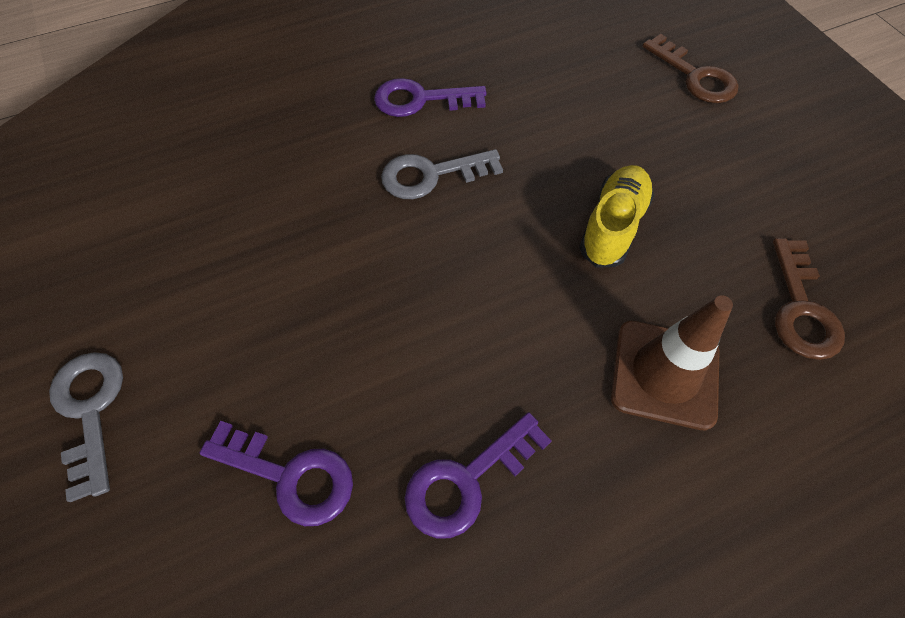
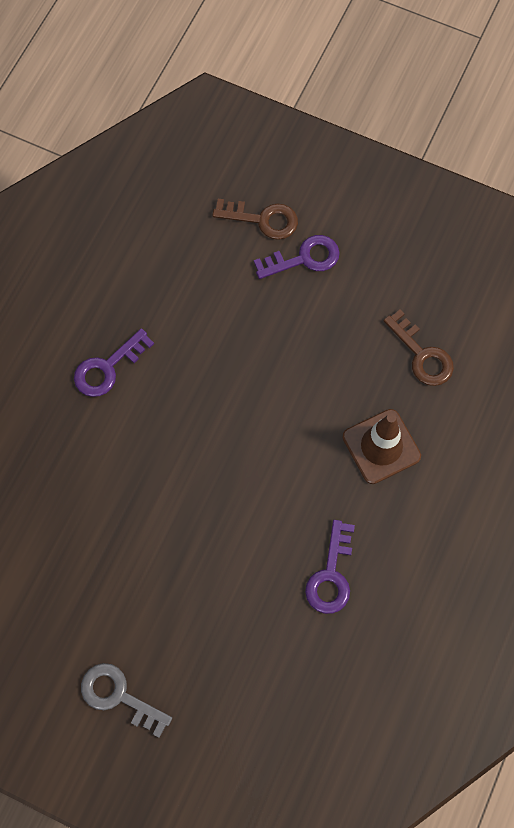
camera: 40 degrees left, 10 degrees up
(289, 475) = (248, 641): purple key -> purple key (303, 258)
(432, 175) = (165, 419): grey key -> none
(613, 226) = (294, 375): yellow shoe -> none

